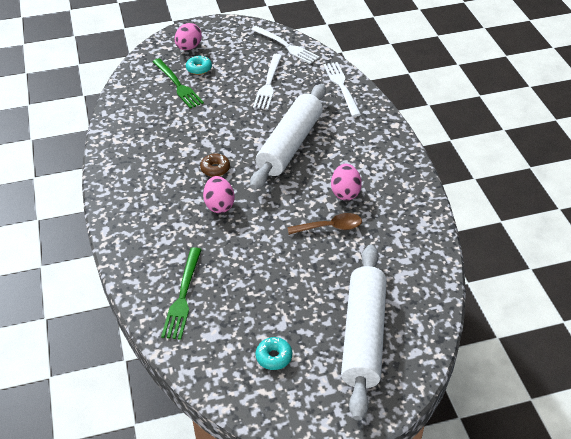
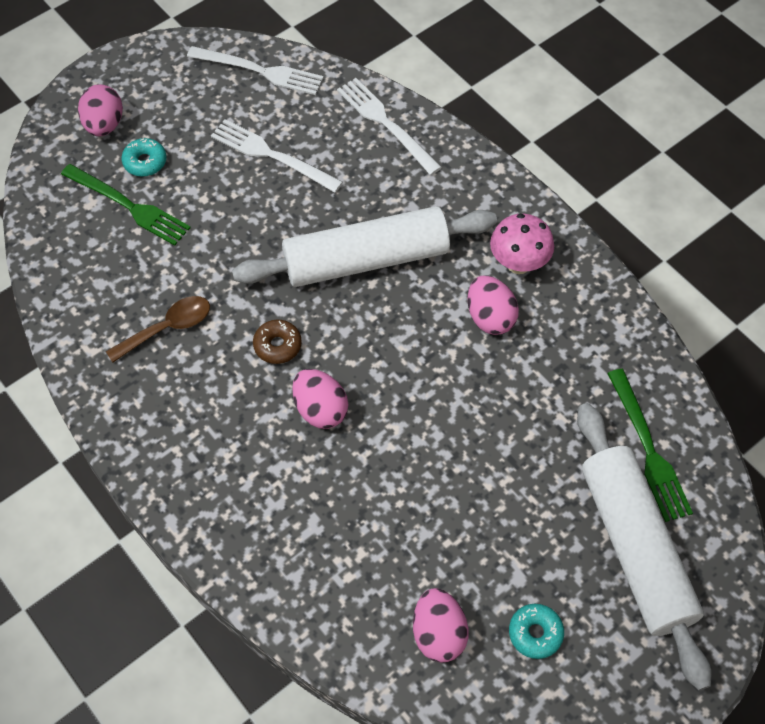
camera: 25 degrees left, 15 degrees up
(183, 296) = (355, 589): green fork -> green fork (648, 449)
(216, 335) = (438, 633): none -> pink egg
(268, 84) = (272, 155): white fork -> white fork turned 135 degrees clockwise
(290, 145) = (366, 260): white rolling pin -> white rolling pin turned 75 degrees clockwise
(330, 227) = (500, 386): brown spoon -> brown spoon (167, 328)
(378, 172) = (518, 264): none -> pink mushroom

